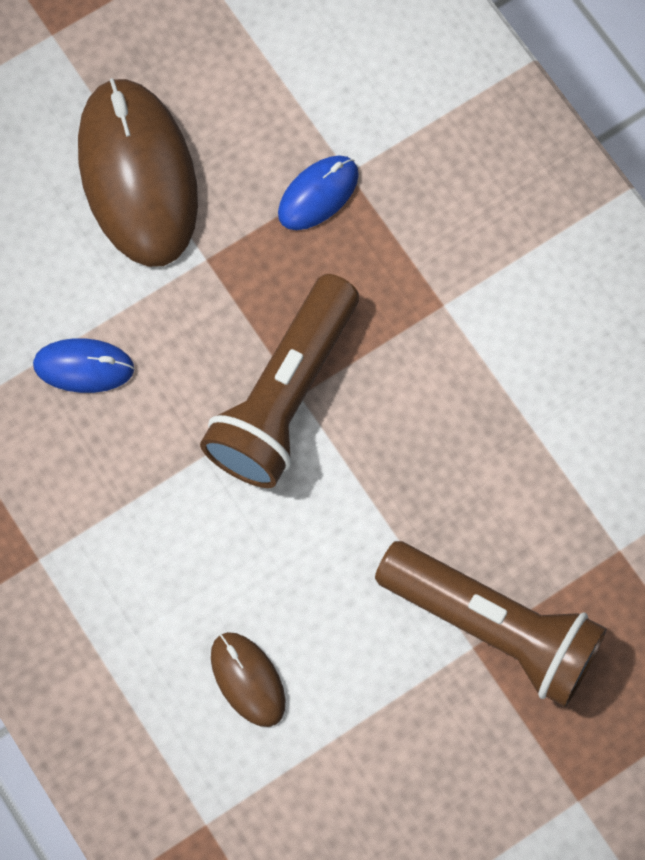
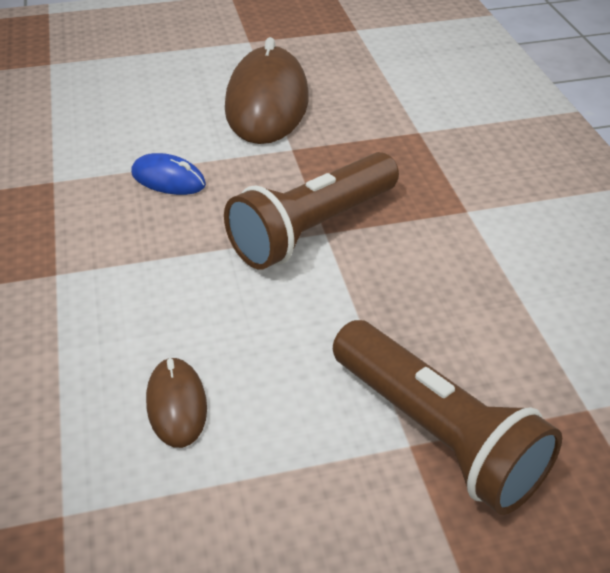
camera: 20 degrees right, 30 degrees down
(318, 194) = (391, 136): blue mouse -> none

